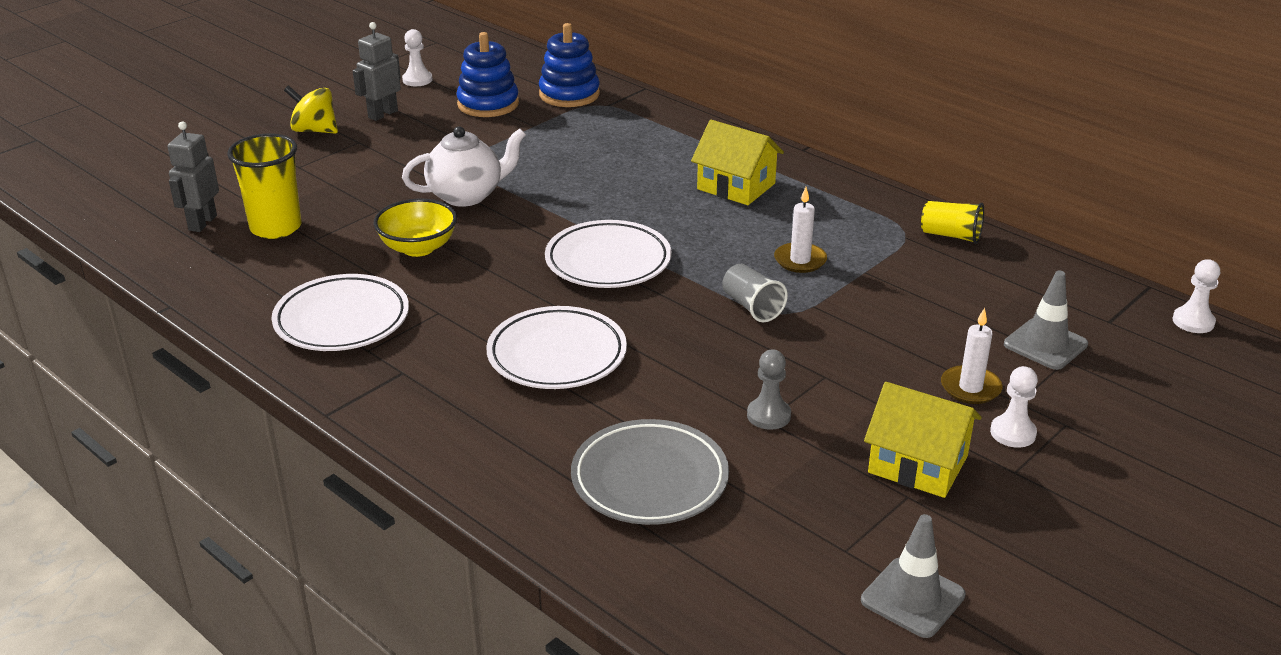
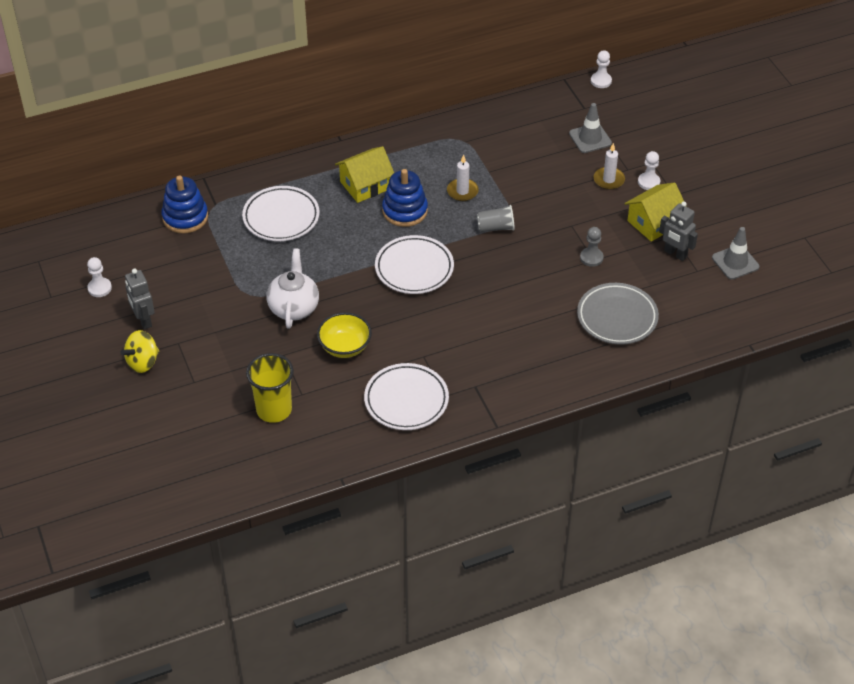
camera: 65 degrees left, 15 degrees up
(202, 223) = (242, 446): grey robot -> grey robot (675, 254)
(488, 104) = (169, 262): blue stacking toy -> blue stacking toy (405, 211)
(557, 355) = (495, 319): white plate -> white plate (281, 217)
(951, 235) = (475, 124): yellow cup -> none

